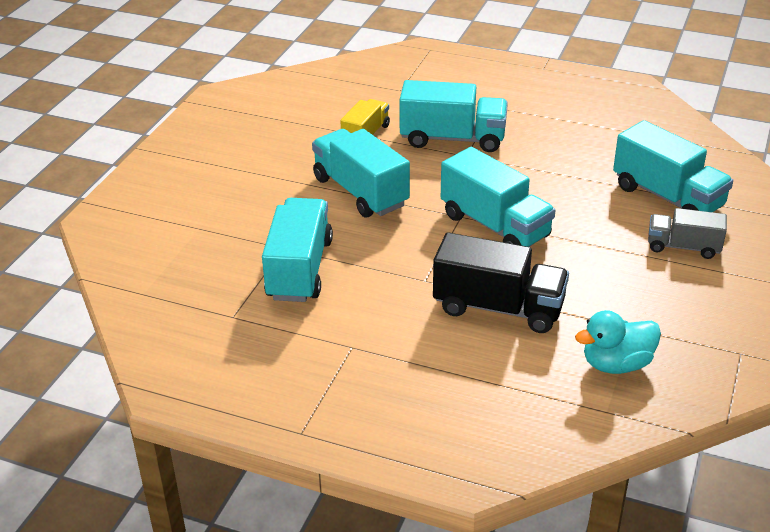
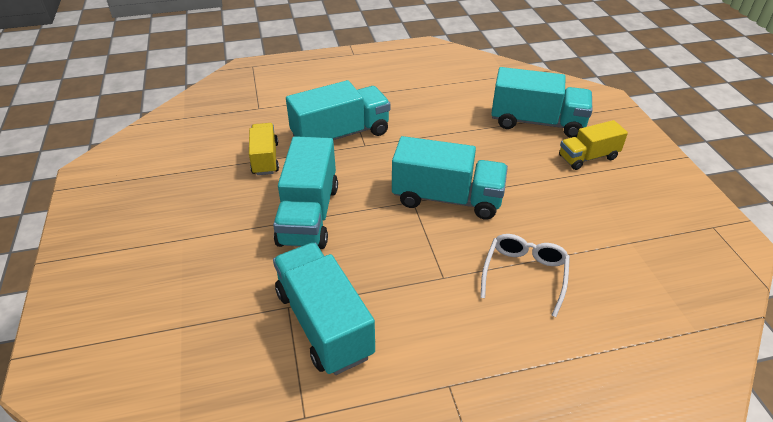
camera: 35 degrees left, 5 degrees up
(360, 192) = (309, 215): turquoise truck -> turquoise truck turned 105 degrees counterclockwise
(498, 308) = (524, 274): black truck -> white glasses
(616, 364) = (655, 281): turquoise duck -> none
(683, 247) = (588, 157): grey truck -> yellow truck

